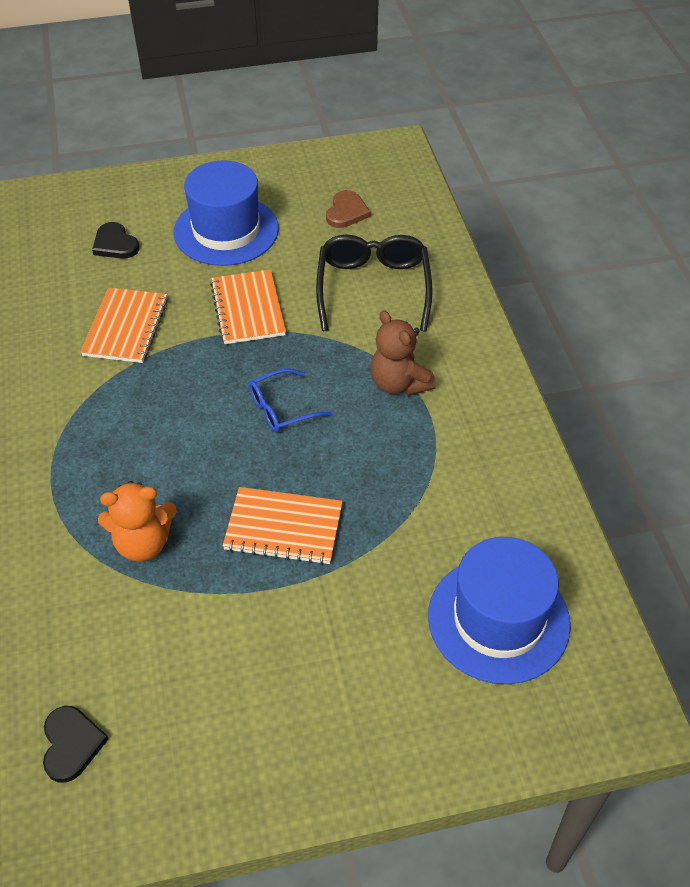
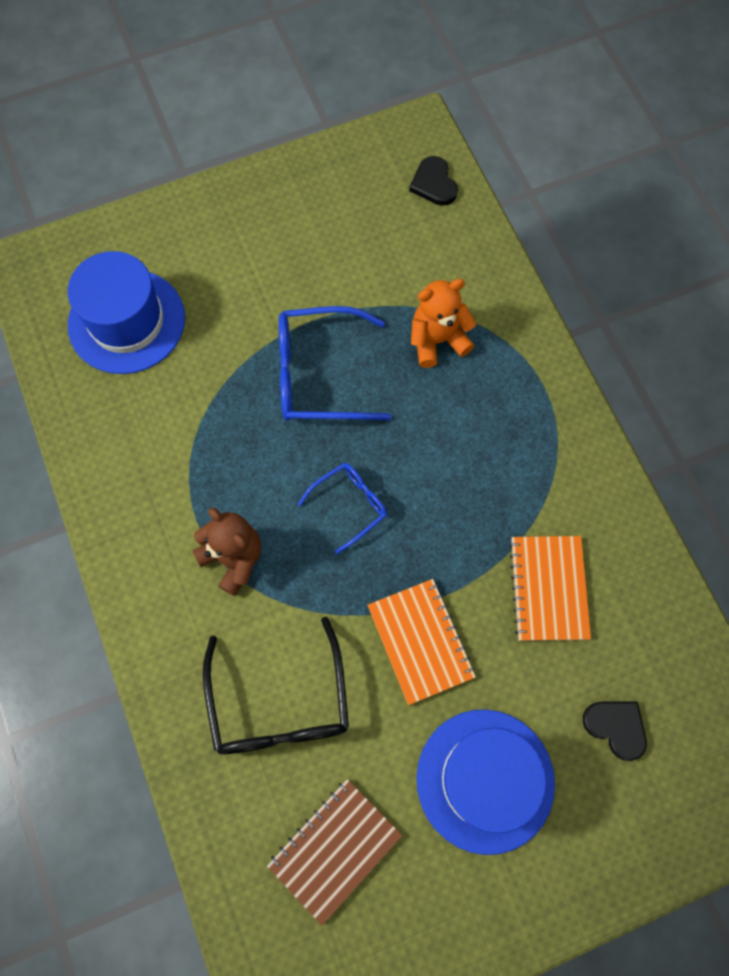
camera: 170 degrees right, 20 degrees up
(283, 527) = (319, 374): orange notebook -> blue glasses
(346, 212) = (335, 849): brown heart -> brown notebook

